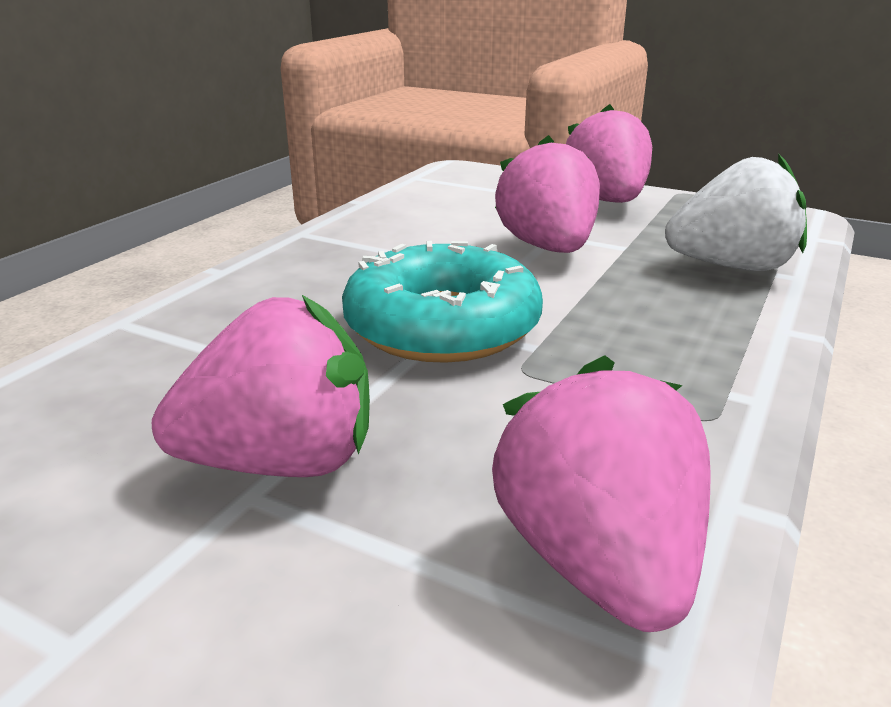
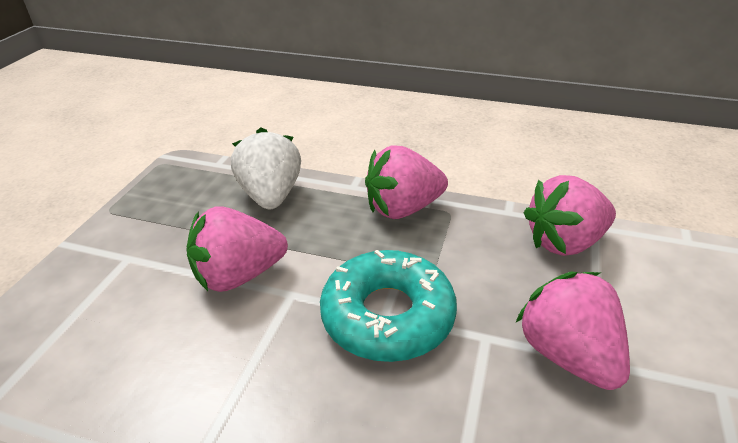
camera: 100 degrees left, 10 degrees up
(606, 201) = (125, 248): pink strawberry -> pink strawberry (403, 208)

